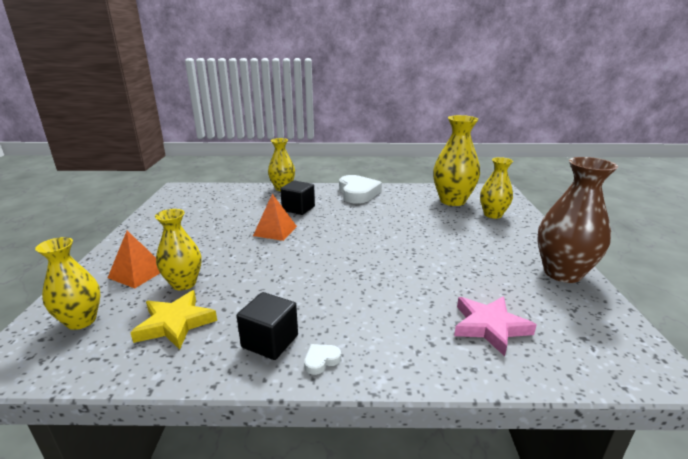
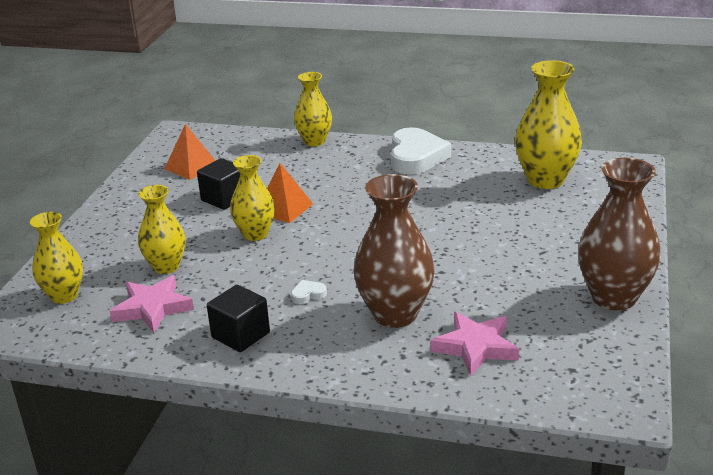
camera: 15 degrees right, 5 degrees up
(138, 273) = (119, 249): orange pyramid -> orange pyramid (191, 167)
(175, 323) = (152, 308): yellow star -> pink star
(298, 208) = (324, 177): black cube -> black cube (224, 199)
(321, 360) = (284, 358): white heart -> white heart (308, 294)
(403, 305) = (395, 314): none -> brown vase
(492, 215) = (588, 207): yellow vase -> yellow vase (255, 234)

